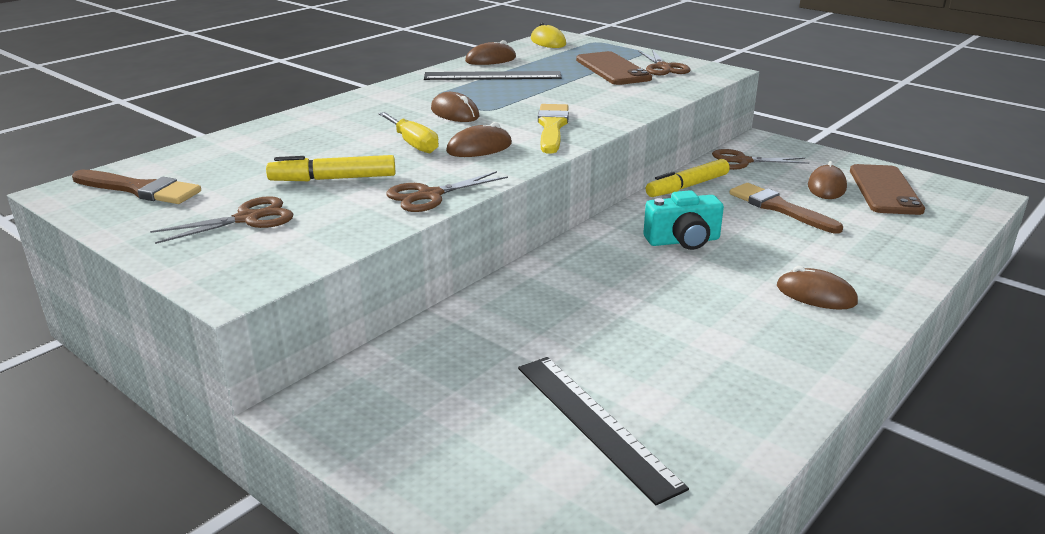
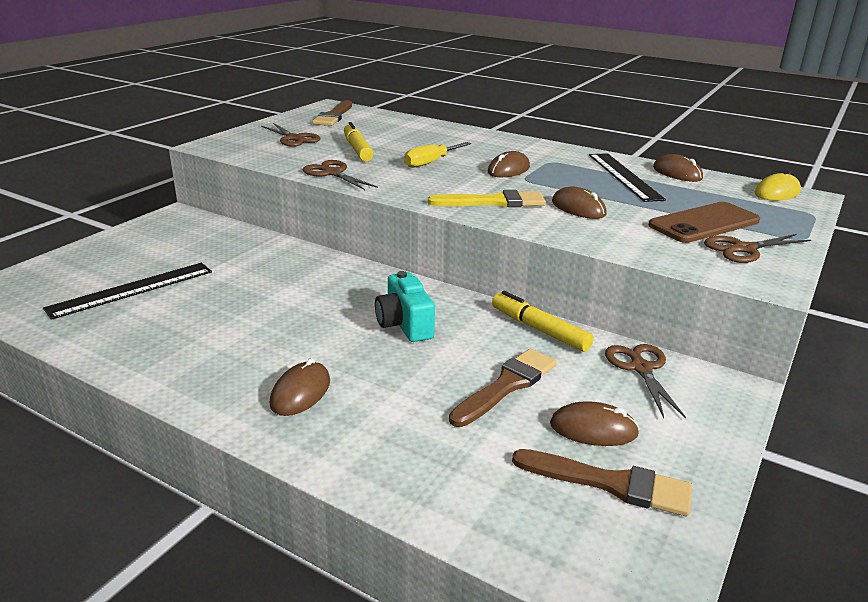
camera: 80 degrees right, 0 degrees up
(479, 148) = (430, 181): brown mouse -> brown mouse (578, 208)
(885, 190) = (610, 483): brown phone -> brown brush

